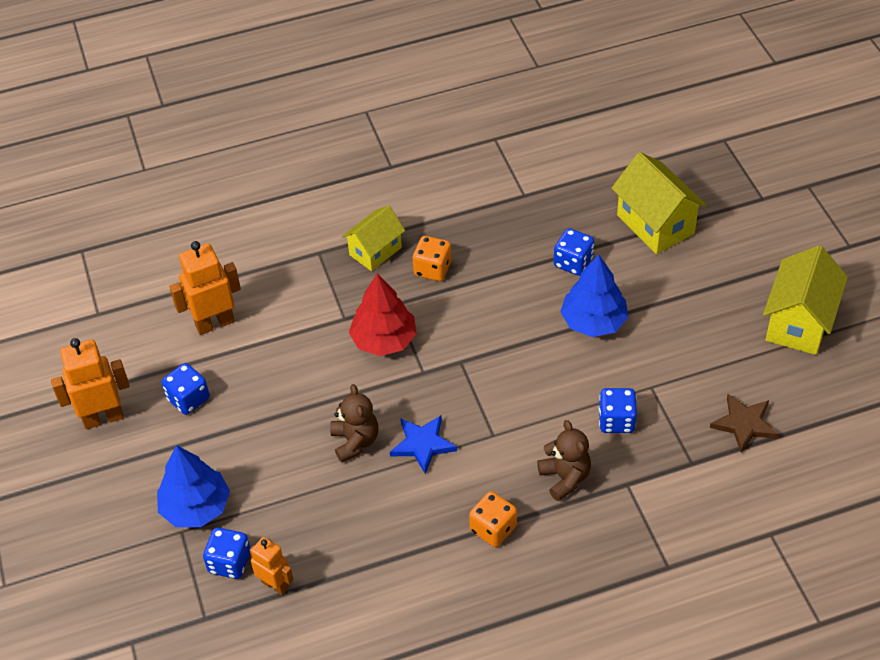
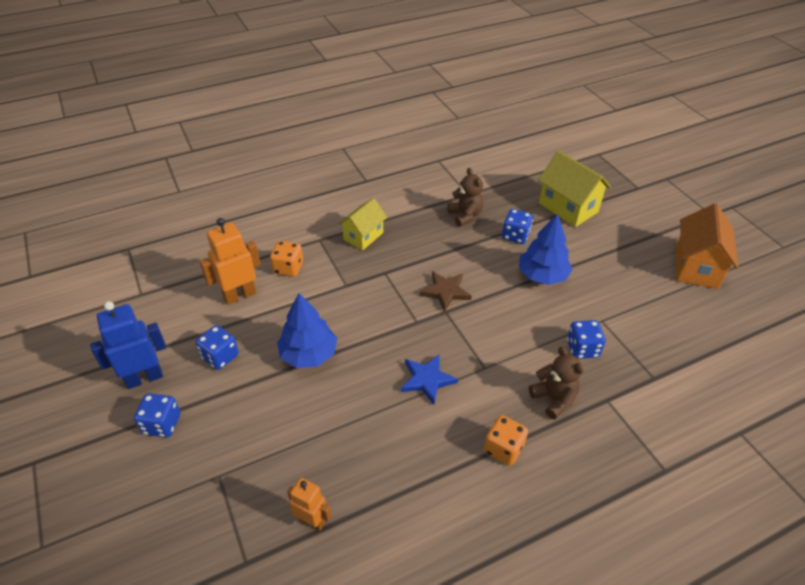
camera: 10 degrees left, 5 degrees down
(103, 418) = (144, 378): orange robot -> blue robot
(196, 507) = (231, 451): blue tree -> blue tree (309, 354)
(229, 562) = (266, 502): blue dice -> blue dice (162, 424)
(355, 441) = (369, 381): brown teddy bear -> brown teddy bear (465, 215)
(384, 340) = (380, 299): red tree -> none
(432, 269) = (410, 246): orange dice -> orange dice (288, 268)
(744, 424) = (684, 344): brown star -> brown star (445, 292)
(799, 323) = (696, 267): yellow house -> orange house

